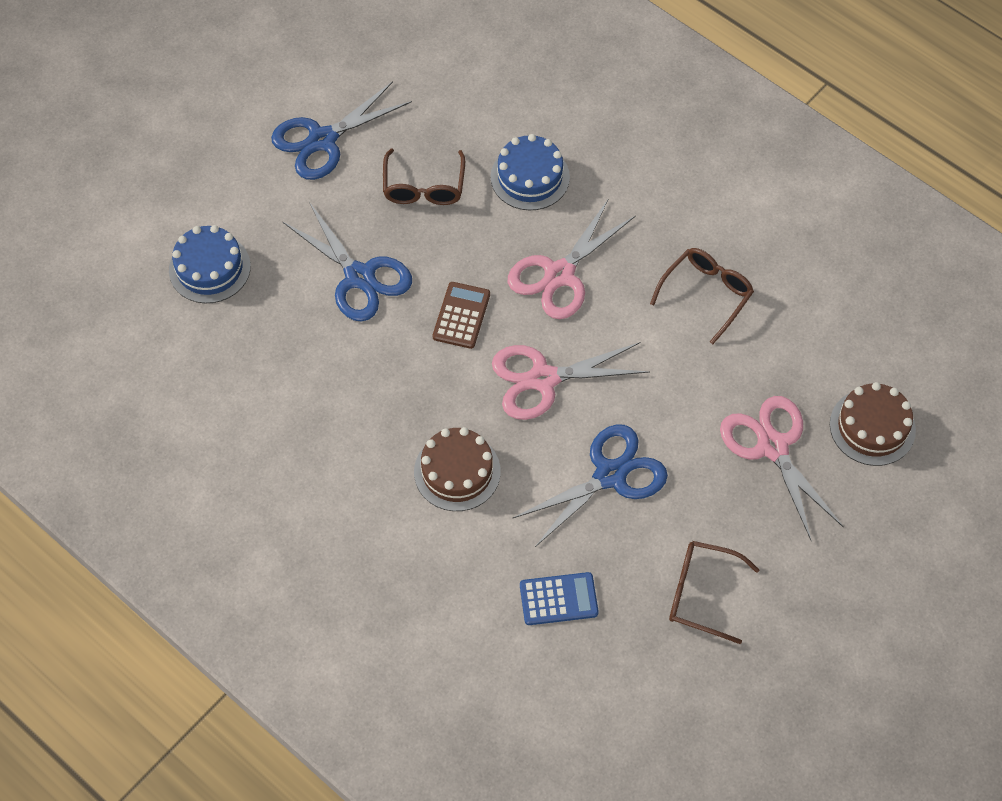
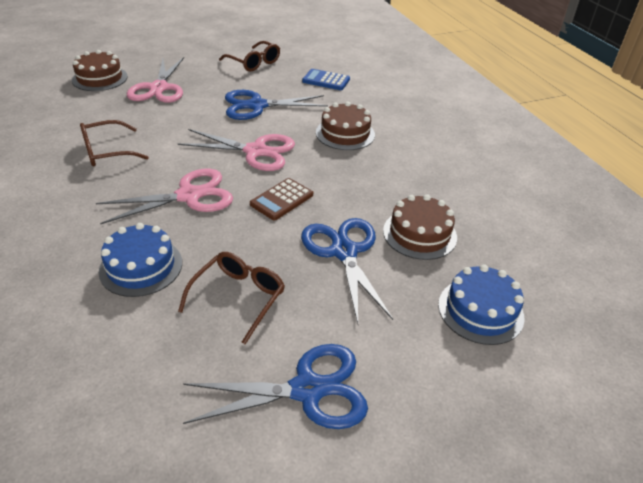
camera: 155 degrees left, 20 degrees down
(295, 335) = (419, 234): none -> brown cake

